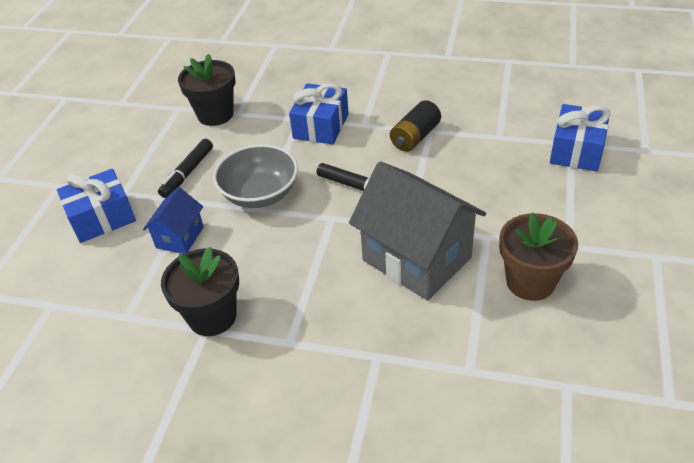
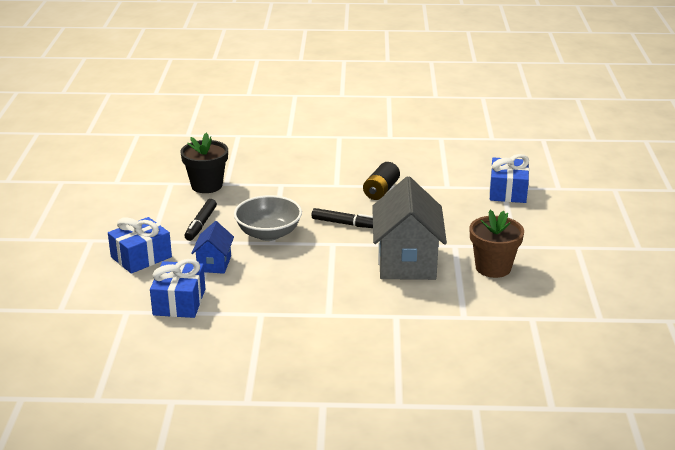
camera: 15 degrees left, 15 degrees down
(212, 316) = (263, 306): black flower pot -> none
(321, 126) = (301, 188): blue gift -> blue gift (179, 302)
(416, 259) = (407, 262): grey house -> grey house turned 60 degrees clockwise

